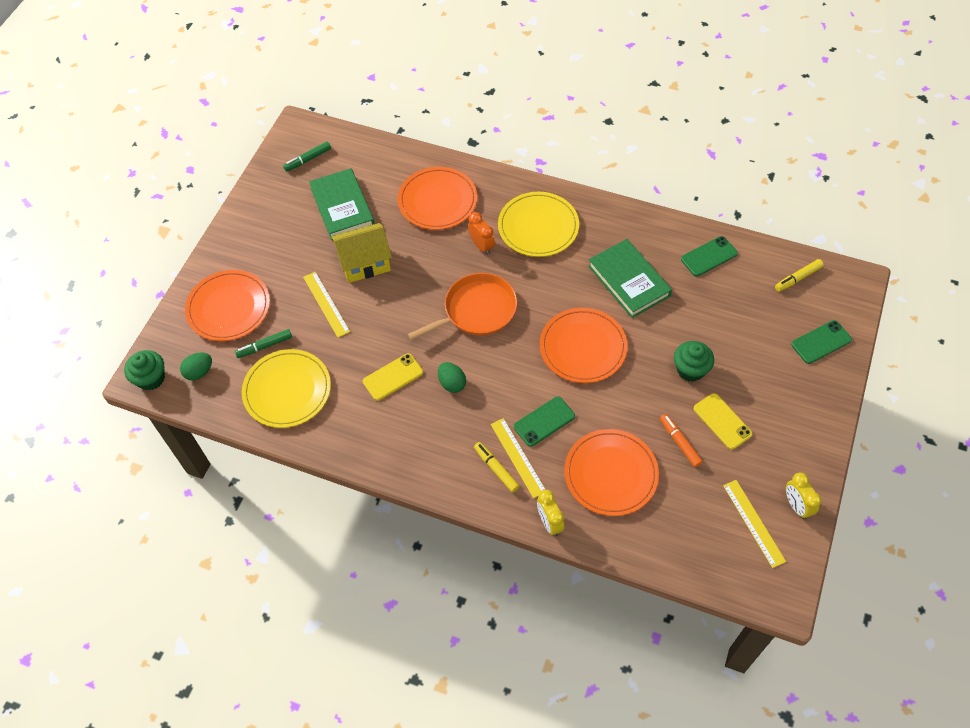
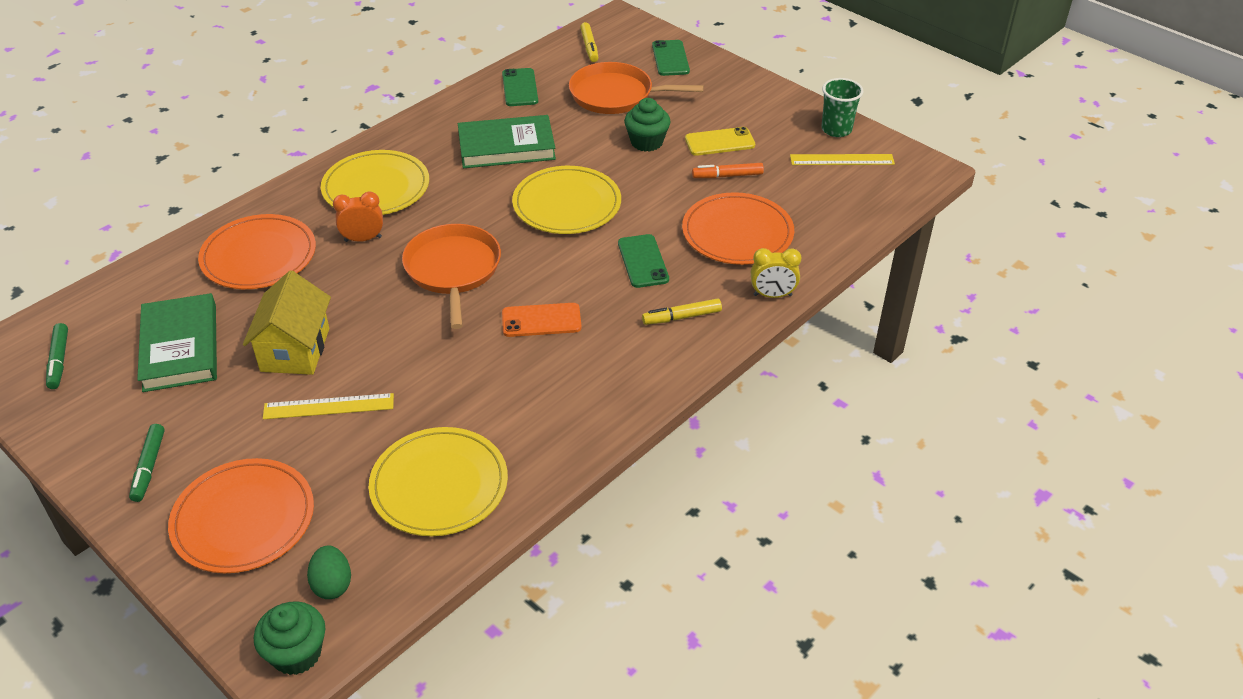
camera: 70 degrees left, 15 degrees down
(264, 346) = (346, 492): green marker -> green marker (149, 467)
(342, 207) = (180, 347): green book -> green book turned 75 degrees clockwise
(393, 377) = (494, 371): yellow phone -> none
(452, 383) = (541, 320): green egg -> orange phone
(518, 457) = (677, 295): yellow ruler -> none
(583, 347) = (567, 204): orange plate -> yellow plate
(741, 324) = (616, 95): none -> orange pan
(796, 506) = (836, 129): yellow clock -> green cup

